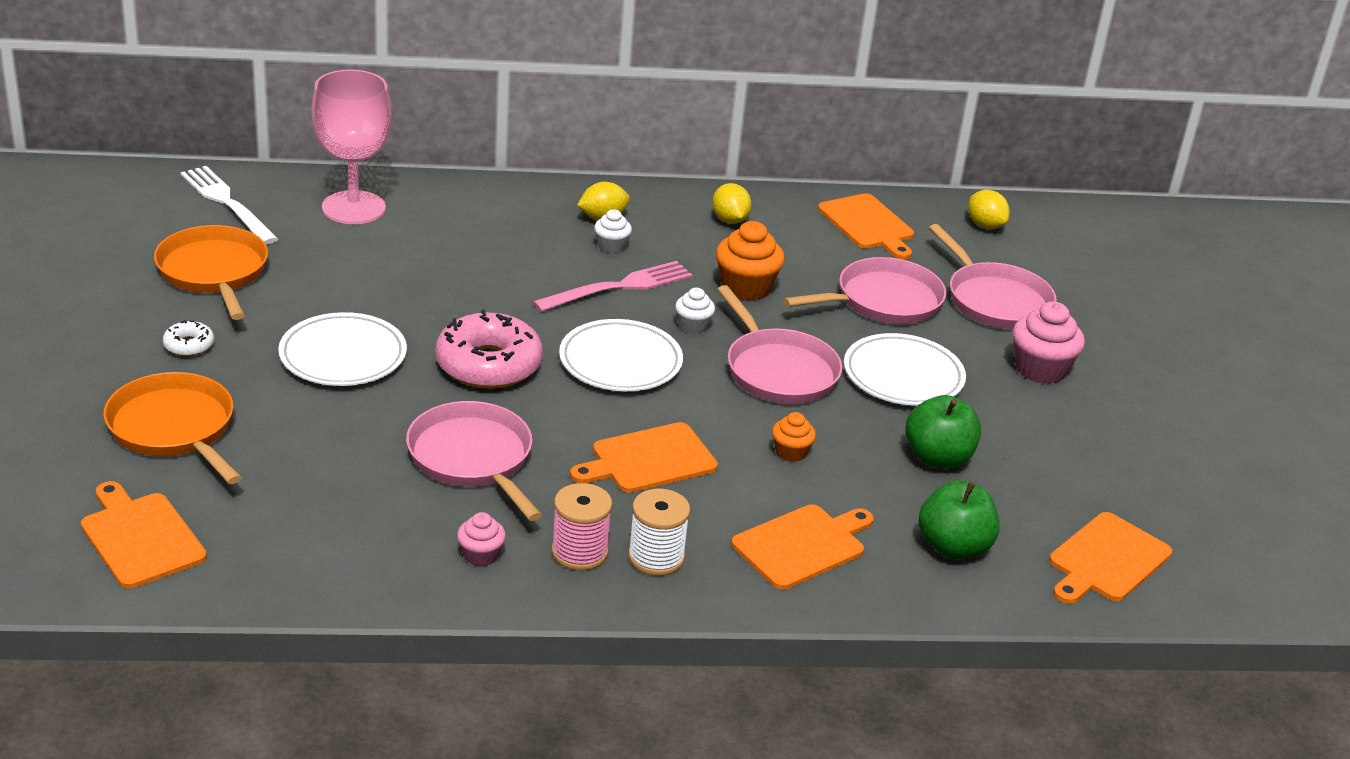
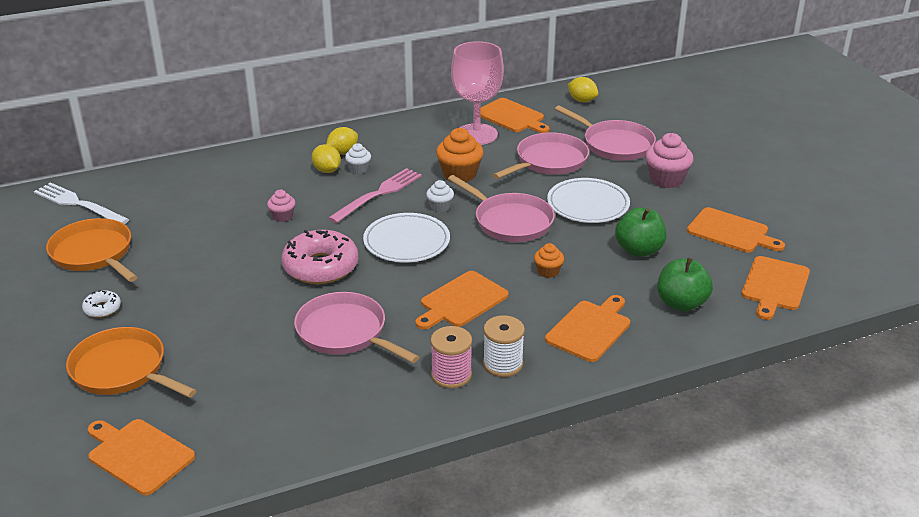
camera: 15 degrees left, 0 degrees up
(343, 355) = (217, 287): white plate -> none
(353, 208) = (170, 186): pink goblet -> pink goblet (476, 134)
(480, 555) = (387, 397): pink cupcake -> pink cupcake (282, 216)
(729, 220) = (425, 134): yellow lemon -> yellow lemon (327, 170)
(1090, 468) = (730, 232): none -> orange cutting board

